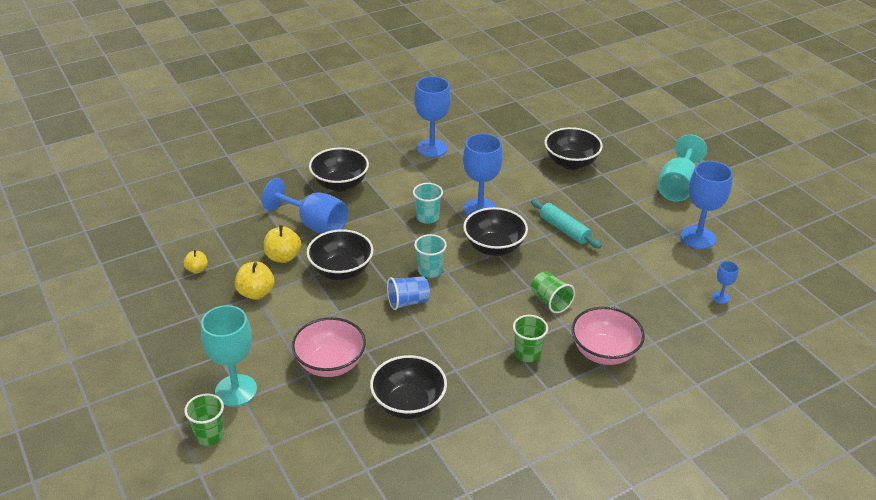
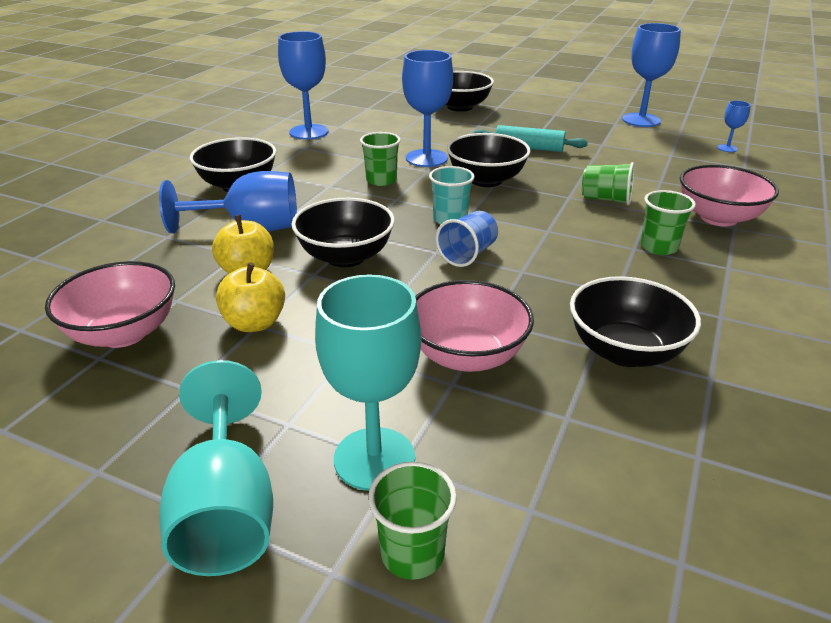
camera: 35 degrees left, 5 degrees down
(197, 269) = (123, 333): yellow apple -> pink bowl
(427, 217) = (381, 180): turquoise cup -> green cup
(677, 187) = (570, 97): turquoise goblet -> turquoise goblet (226, 511)

